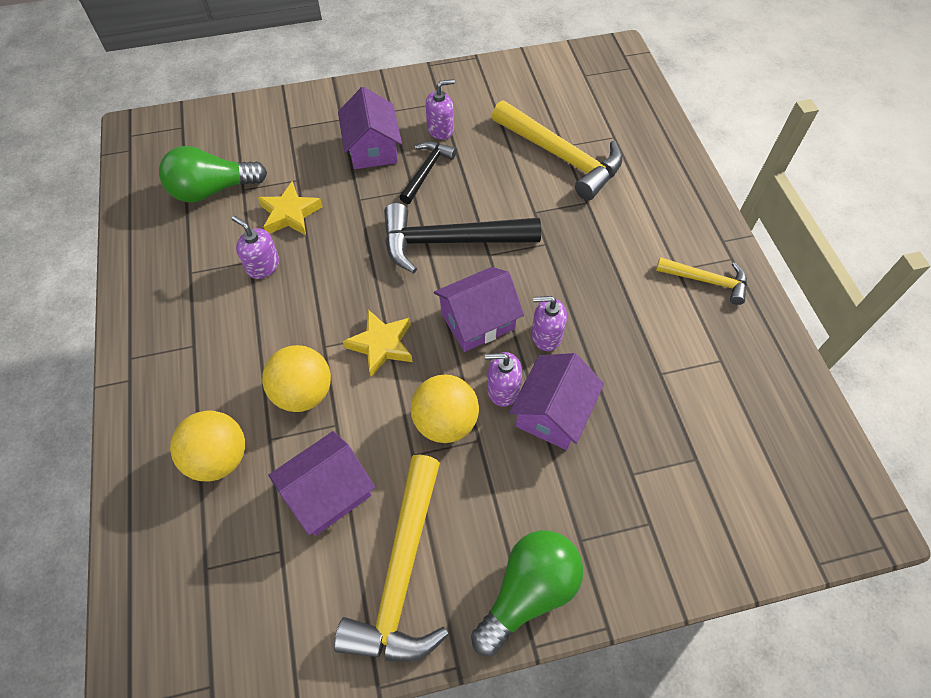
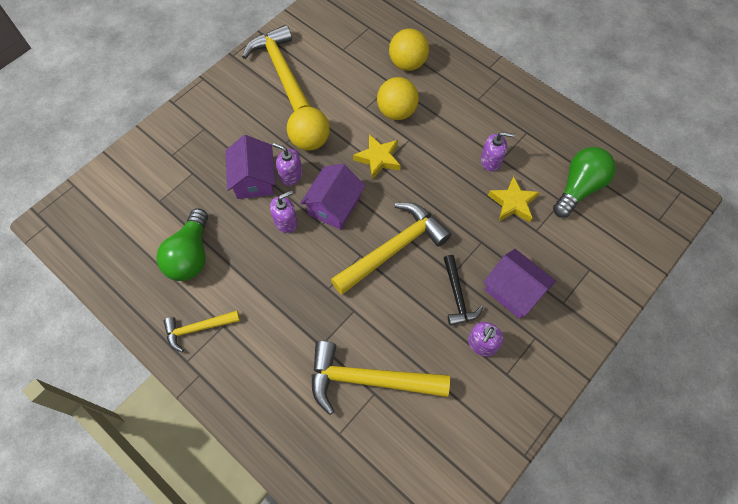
camera: 145 degrees right, 5 degrees up
(328, 493) = (342, 79): purple house -> none
(450, 241) = (393, 249): black hammer -> yellow hammer
(502, 389) = (291, 175): purple soap dispenser -> purple soap dispenser turned 120 degrees counterclockwise
(528, 592) = (217, 95): green light bulb -> green light bulb (191, 255)

